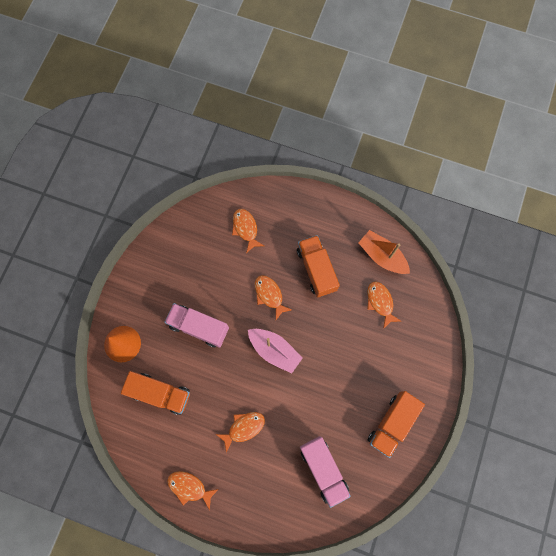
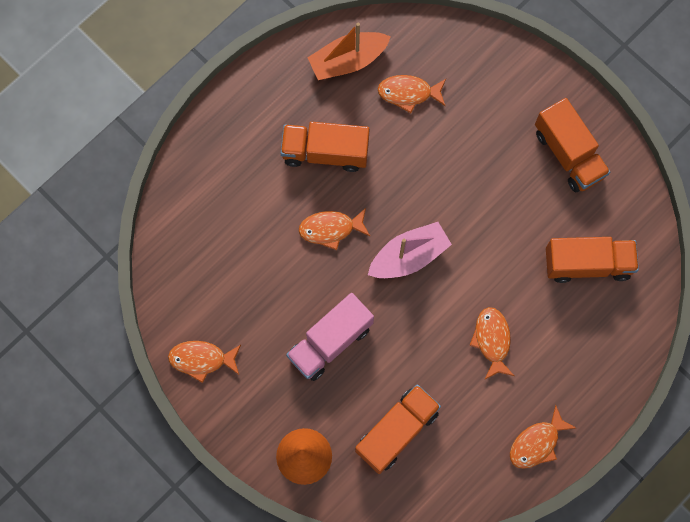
camera: 65 degrees left, 0 degrees up
(245, 229) = (221, 219): orange fish -> orange fish (201, 359)
(323, 469) = (587, 264): pink truck -> orange truck

